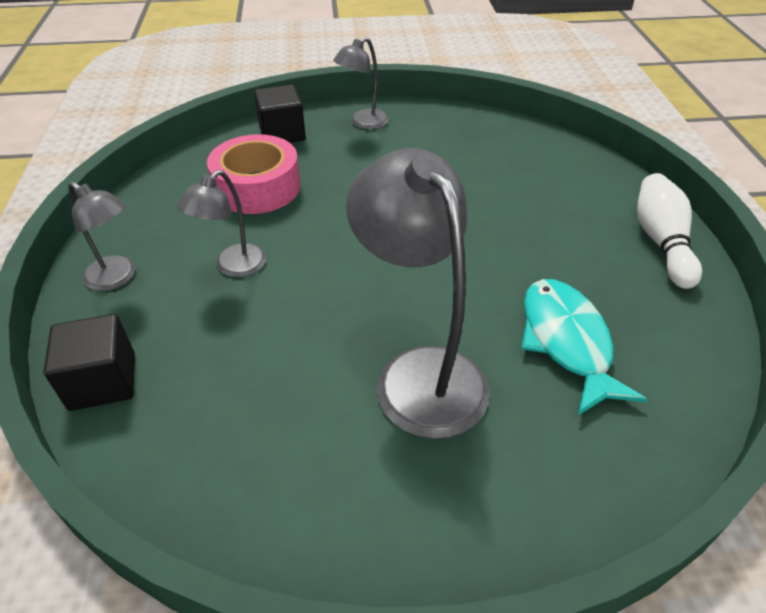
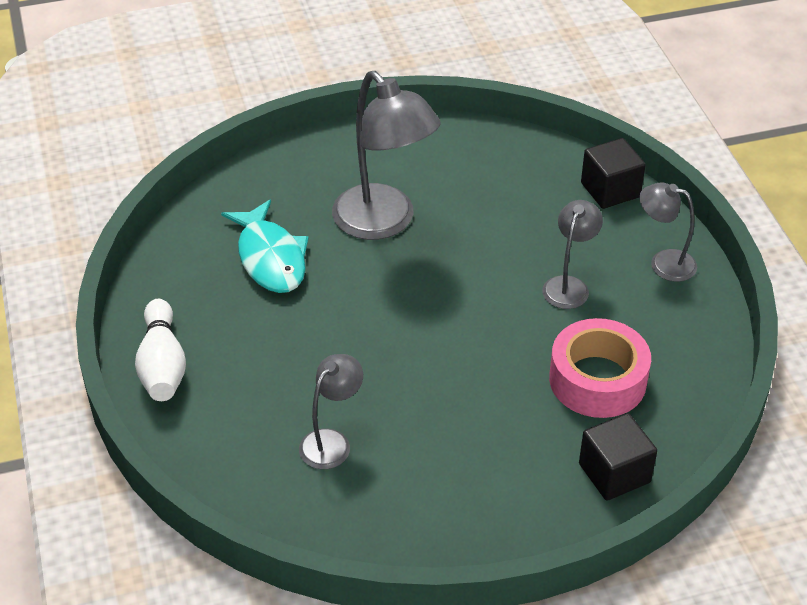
camera: 170 degrees right, 0 degrees up
(363, 123) = (516, 511): grey lamp -> grey lamp (332, 441)

